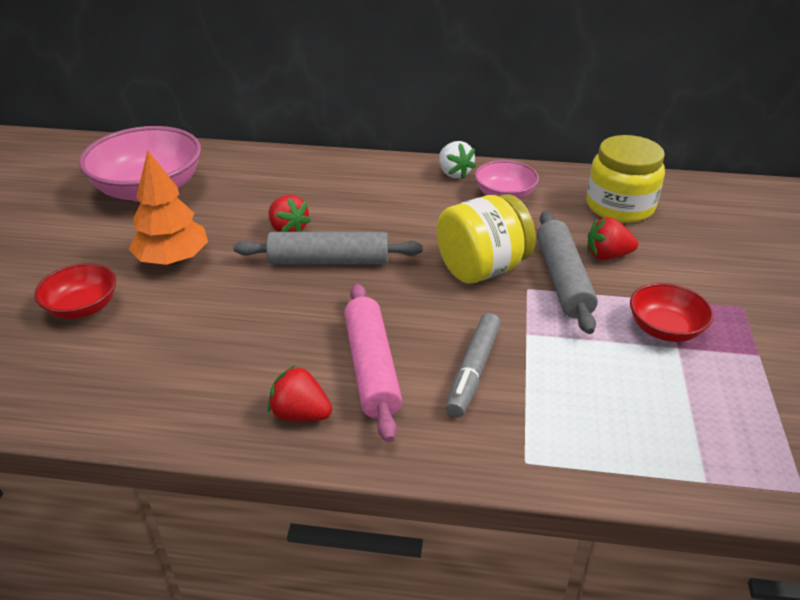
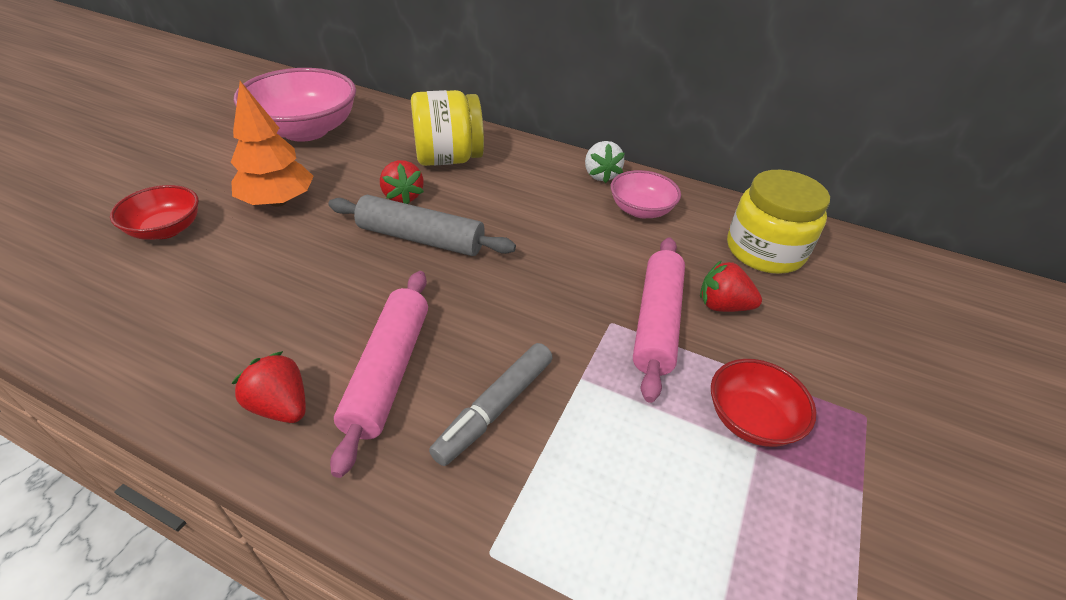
camera: 15 degrees right, 5 degrees up
(482, 269) = (573, 286): yellow jar -> yellow jar (448, 159)
(563, 280) = (657, 322): grey rolling pin -> pink rolling pin

